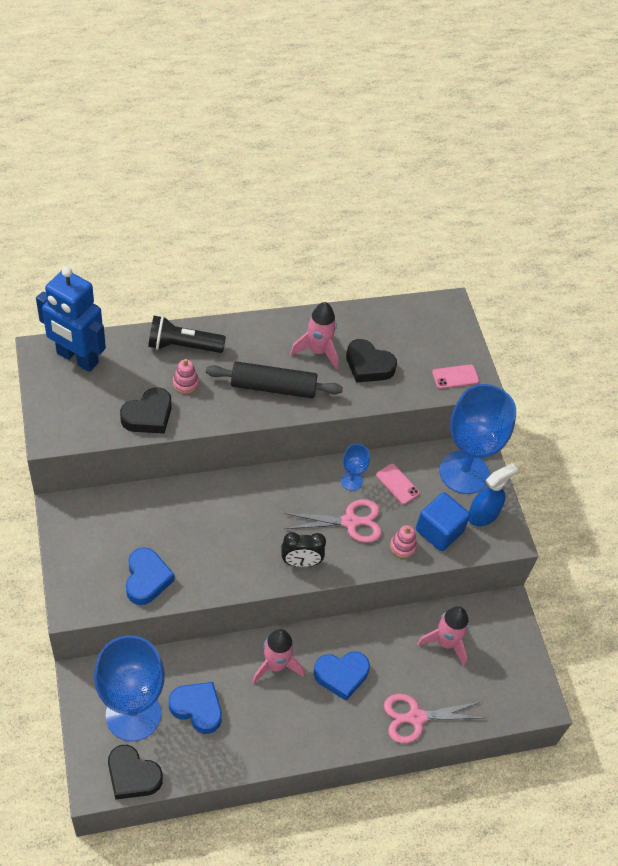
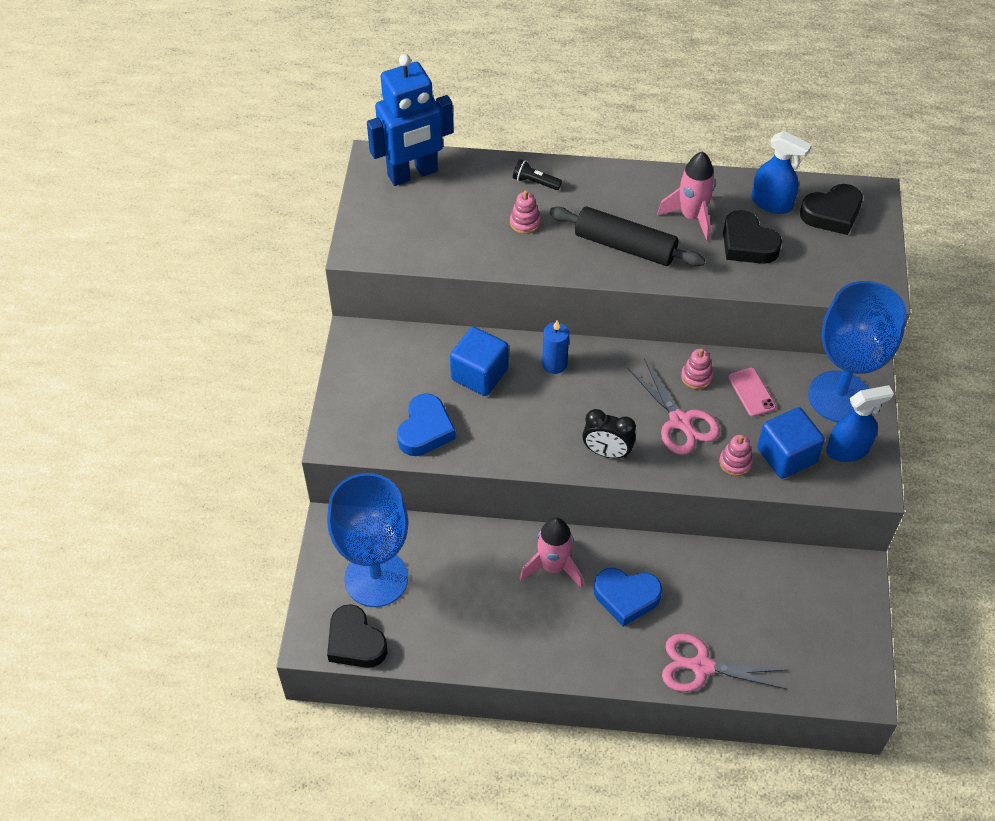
camera: 25 degrees right, 0 degrees up
(77, 358) = (413, 174): blue robot -> blue robot turned 75 degrees counterclockwise
(148, 416) = (471, 248): black heart -> black heart (832, 214)
(177, 519) = (479, 374): none -> blue cube
(183, 346) = (535, 182): black flashlight -> black flashlight, size x0.54
(197, 708) = (448, 590): blue heart -> none
(235, 496) = (554, 364): none -> blue candle
(350, 522) = (680, 421): pink scissors -> pink scissors turned 45 degrees clockwise
(351, 481) = (696, 377): blue goblet -> pink stacking toy
(376, 327) = (772, 203): none -> blue spray bottle
(445, 642) = (765, 592): pink rocket -> none
(455, 377) = (852, 277): pink phone -> none

